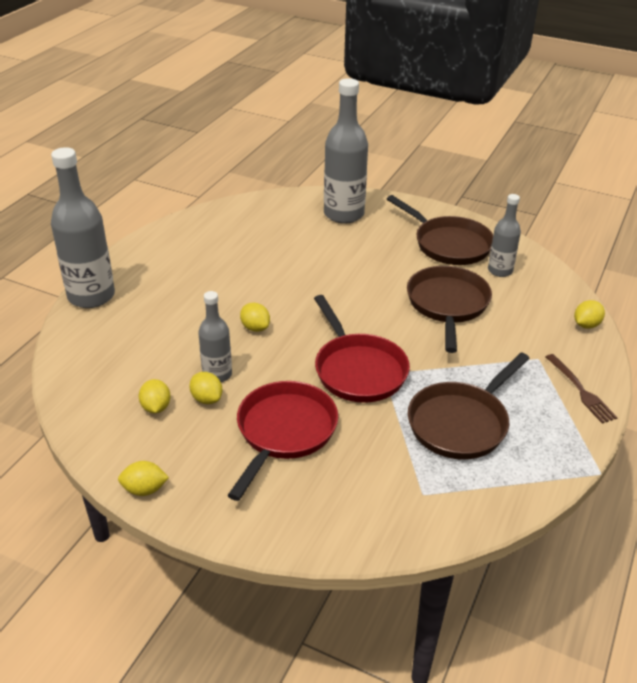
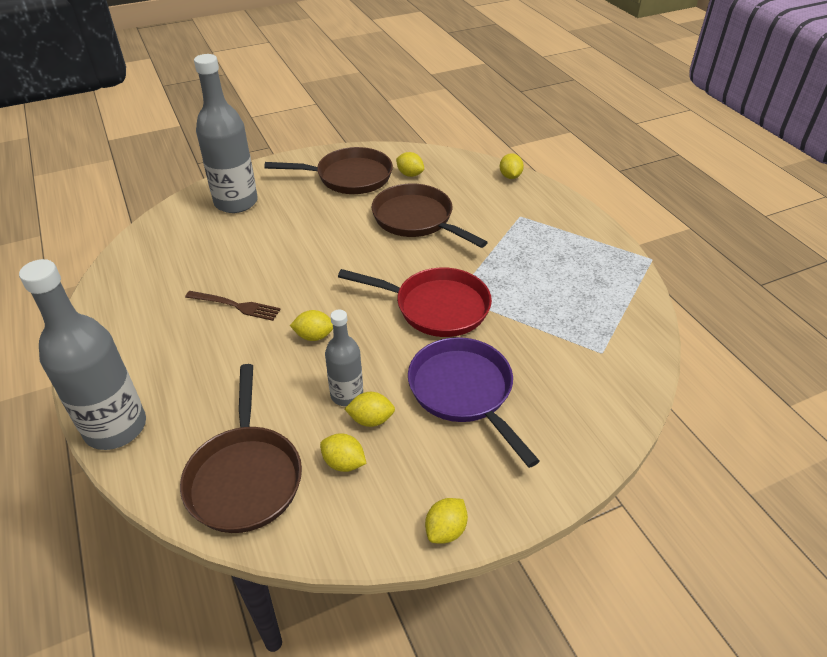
camera: 50 degrees left, 5 degrees up
(284, 432) = (464, 392): red pan -> purple pan
(461, 423) = (548, 290): brown pan -> brown pan (245, 477)
(500, 271) = (410, 174): grey bottle -> yellow lemon
(581, 391) = (570, 218): brown fork -> brown fork (236, 306)

